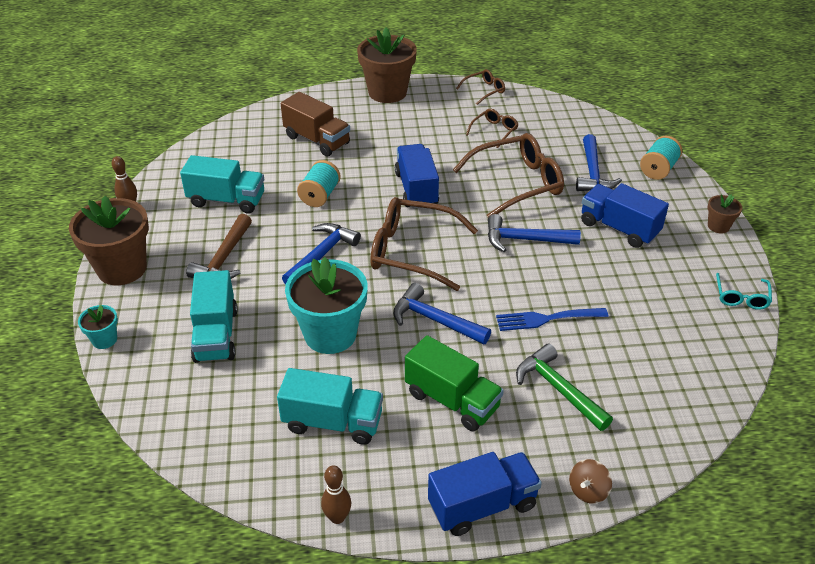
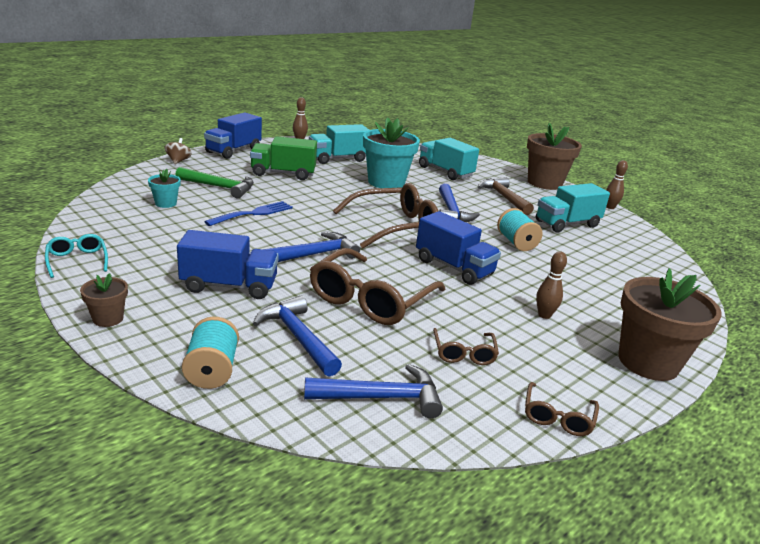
camera: 140 degrees right, 15 degrees down
(104, 340) = (492, 162): turquoise flower pot -> turquoise flower pot (166, 203)
(317, 140) = (601, 283): brown truck -> none
(404, 134) = (544, 315): none -> brown bowling pin
(435, 320) = (331, 199): blue hammer -> blue hammer (381, 398)

